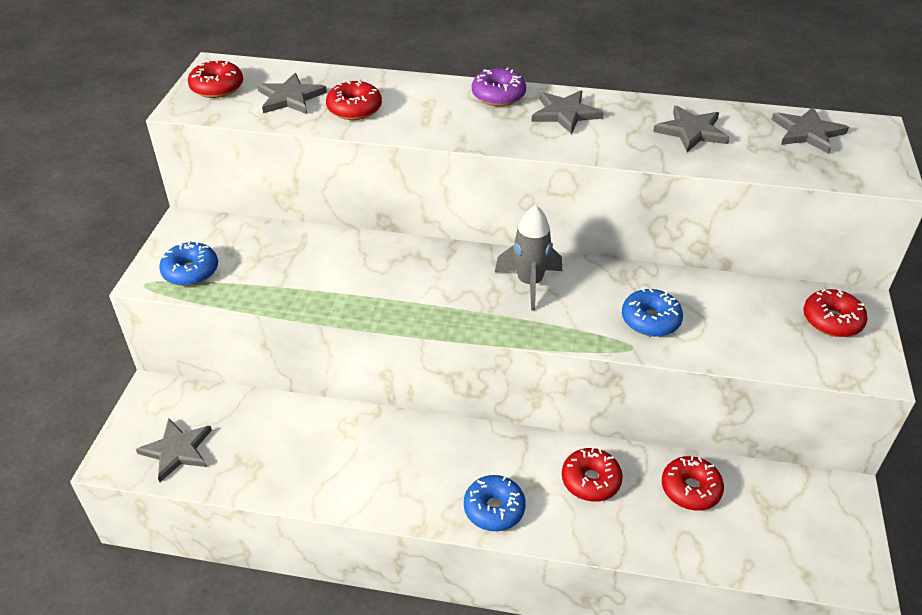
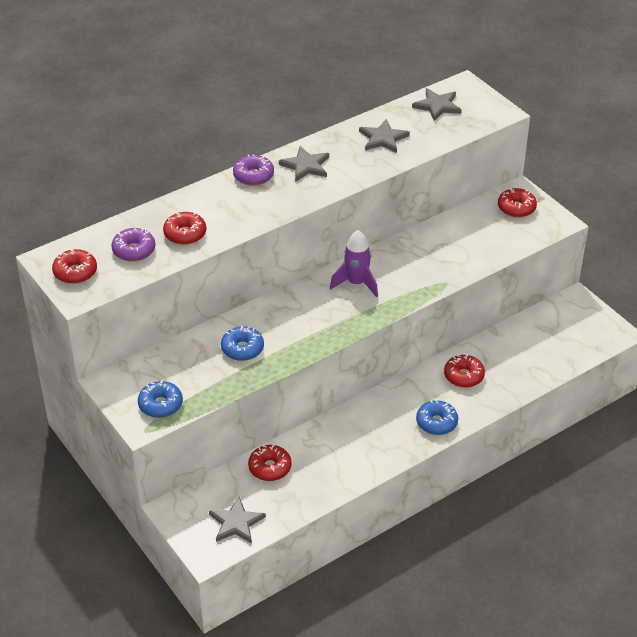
camera: 45 degrees left, 0 degrees up
(290, 97) = (134, 250): grey star -> purple donut
(529, 283) = (356, 283): grey rocket -> purple rocket
(650, 320) = (438, 263): blue donut -> blue donut (242, 349)
(690, 489) = (511, 346): red donut -> red donut (270, 468)

